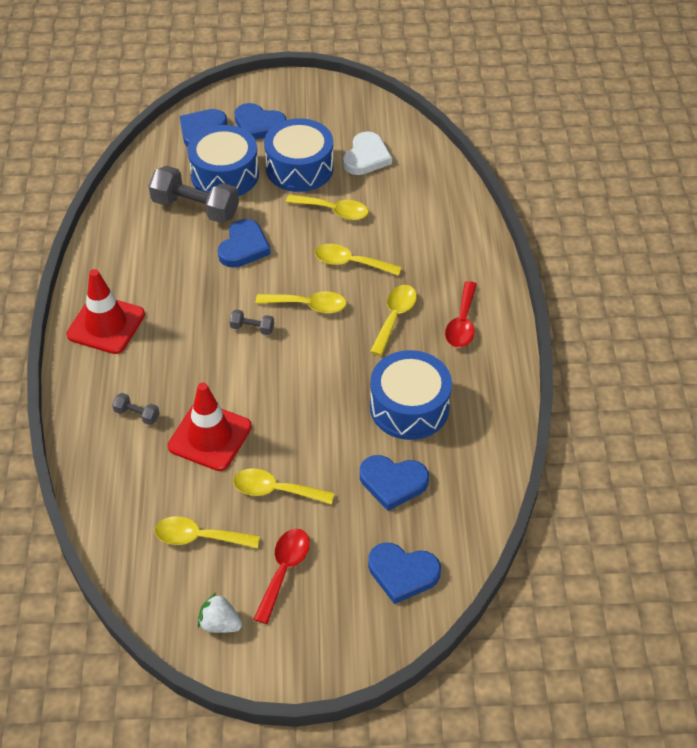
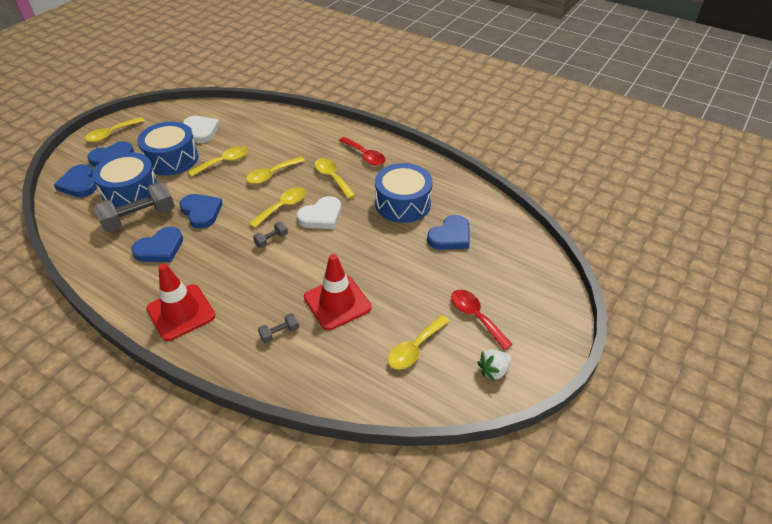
camera: 55 degrees left, 5 degrees down
(275, 490) = (410, 291): yellow spoon -> yellow spoon (111, 134)
(323, 346) = (321, 216): none -> white heart
(402, 573) = (518, 264): blue heart -> blue heart (160, 248)

